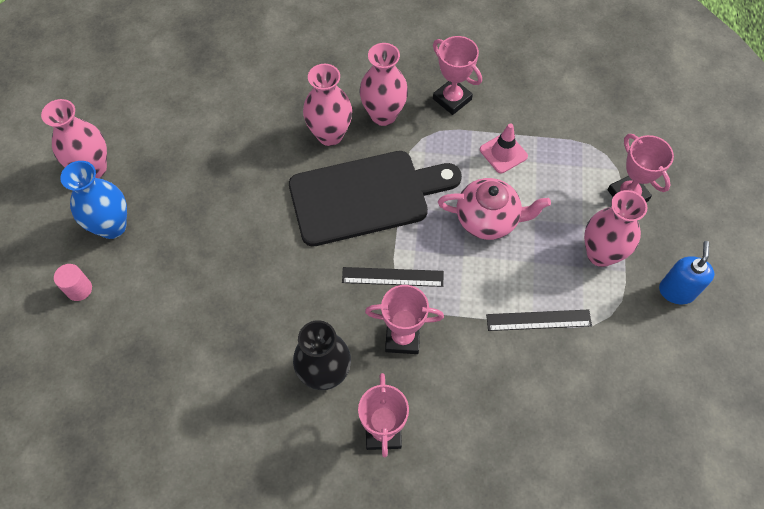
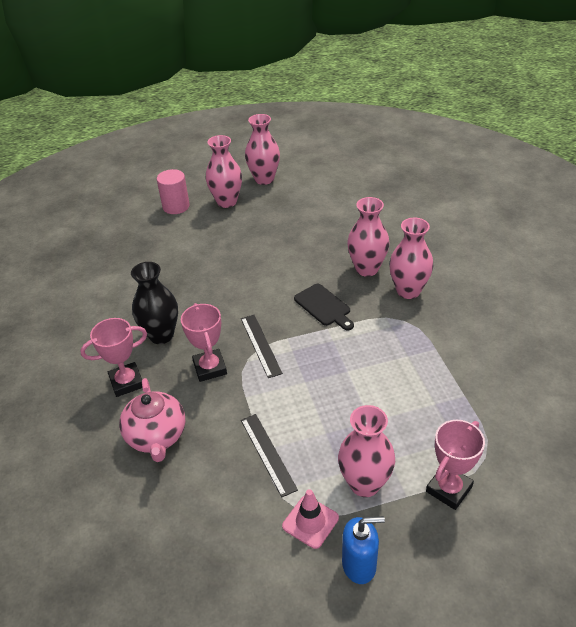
camera: 70 degrees right, 20 degrees down
(79, 289) = (176, 206): pink cylinder -> pink cylinder, size x1.53
(112, 226) = (227, 202): blue vase -> pink vase
(365, 197) = (323, 306): black cutting board -> black cutting board, size x0.48
(452, 99) = (458, 326): pink trophy -> none
(488, 219) = (350, 387): pink teapot -> pink teapot (157, 437)
(503, 153) = (427, 377): pink traffic cone -> pink traffic cone (310, 522)

